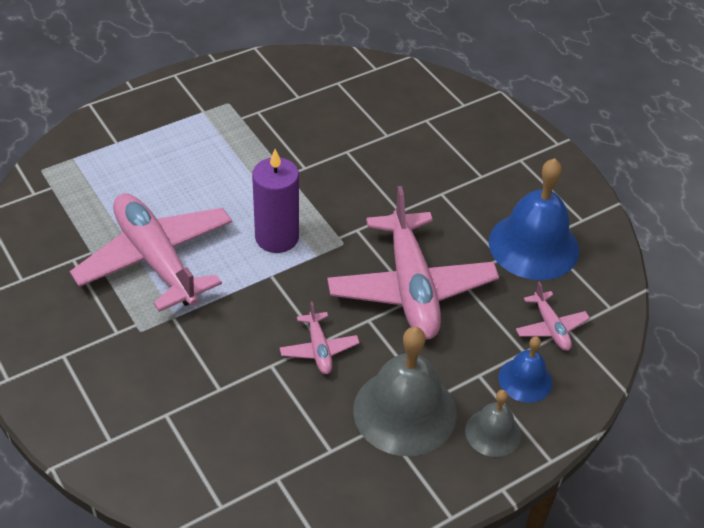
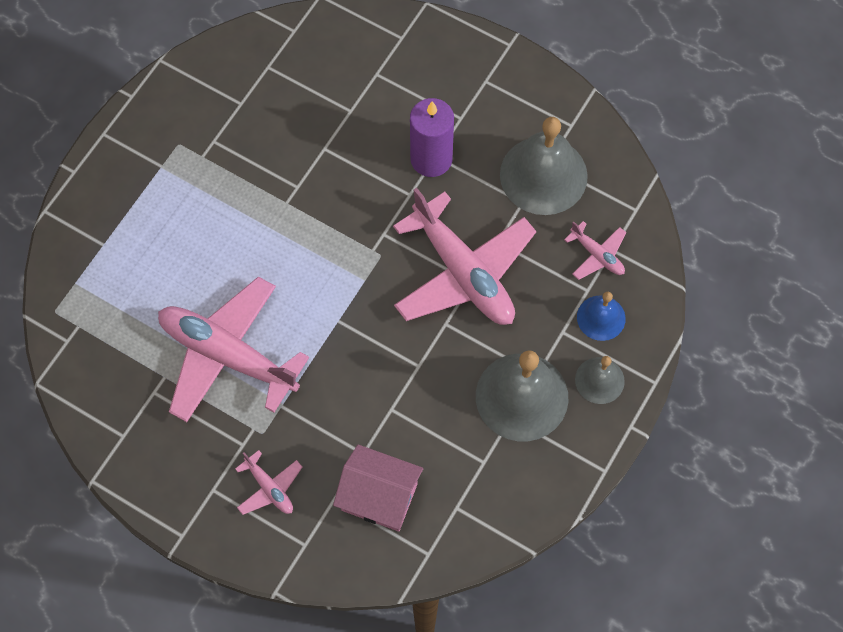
camera: 25 degrees left, 20 degrees up
(209, 433) = (379, 497): none -> pink house
(277, 237) = (319, 278): purple candle -> purple candle (431, 159)
(319, 349) = (421, 374): pink plane -> pink plane (269, 488)
(533, 245) = (543, 175): blue bell -> grey bell

